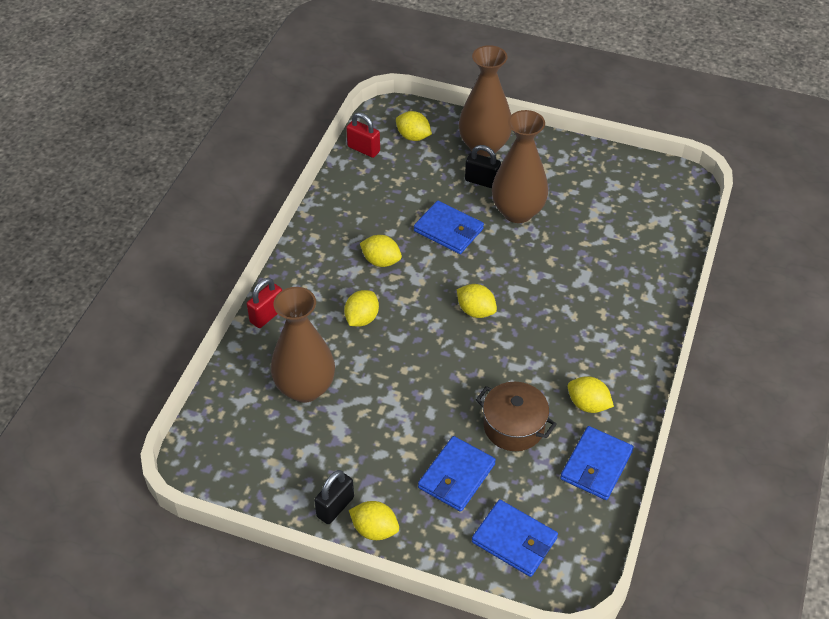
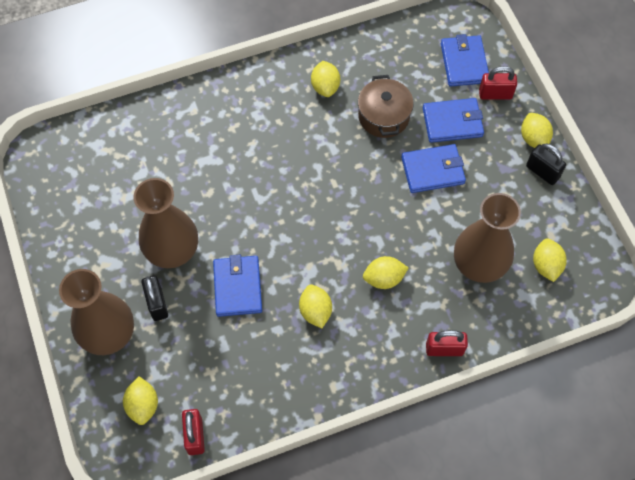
camera: 130 degrees left, 15 degrees up
(335, 507) = (542, 172): black padlock -> black padlock turned 45 degrees clockwise
(453, 537) = (495, 94): none -> red padlock
(476, 311) = (305, 207): yellow lemon -> yellow lemon (546, 265)
(596, 465) = (369, 54): blue wallet -> blue wallet (433, 170)

